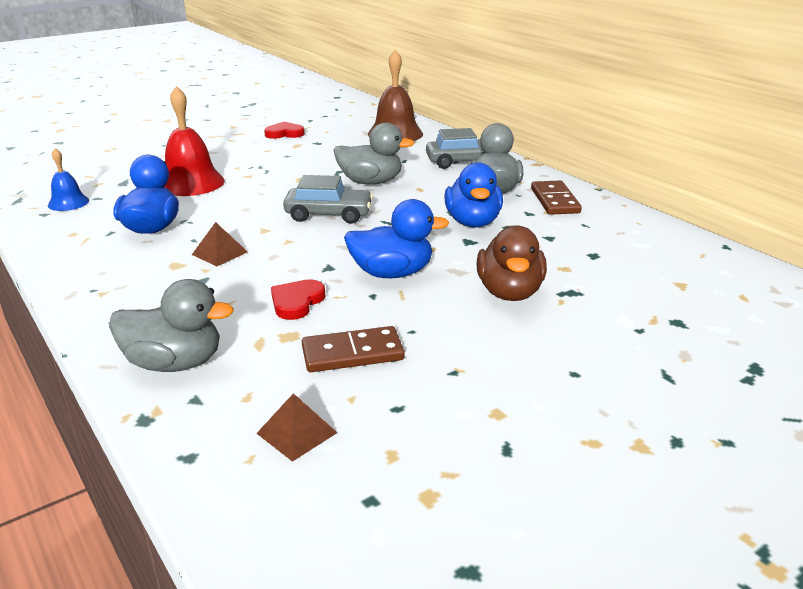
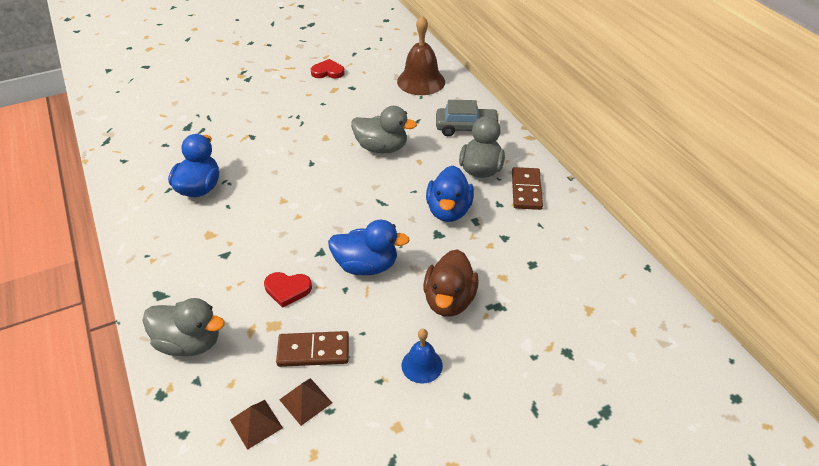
camera: 10 degrees right, 15 degrees up
(68, 203) = (143, 149): blue bell -> blue bell (422, 365)
(191, 183) = (239, 133): red bell -> none
(220, 253) = (244, 225): brown pyramid -> brown pyramid (305, 401)
(297, 302) = (287, 289): red heart -> red heart turned 120 degrees counterclockwise
(328, 215) = (337, 187): grey car -> none

